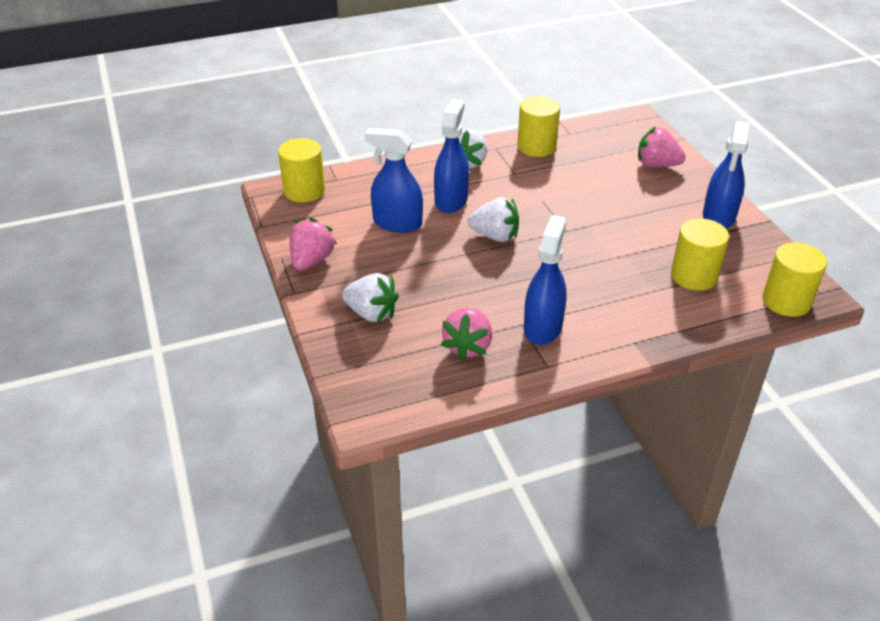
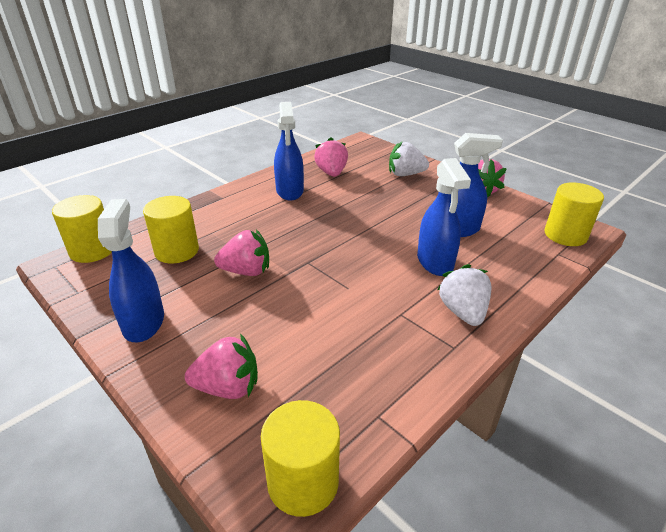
camera: 155 degrees right, 5 degrees down
(495, 236) = (367, 240): white strawberry -> none
(536, 146) = (405, 367): yellow cylinder -> yellow cylinder (303, 481)
(626, 236) = (246, 271): none -> pink strawberry

